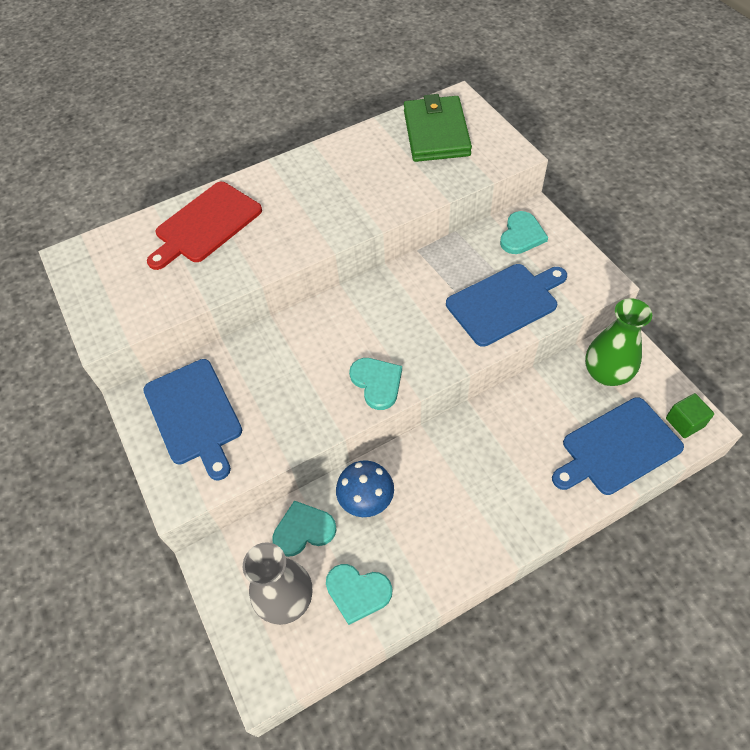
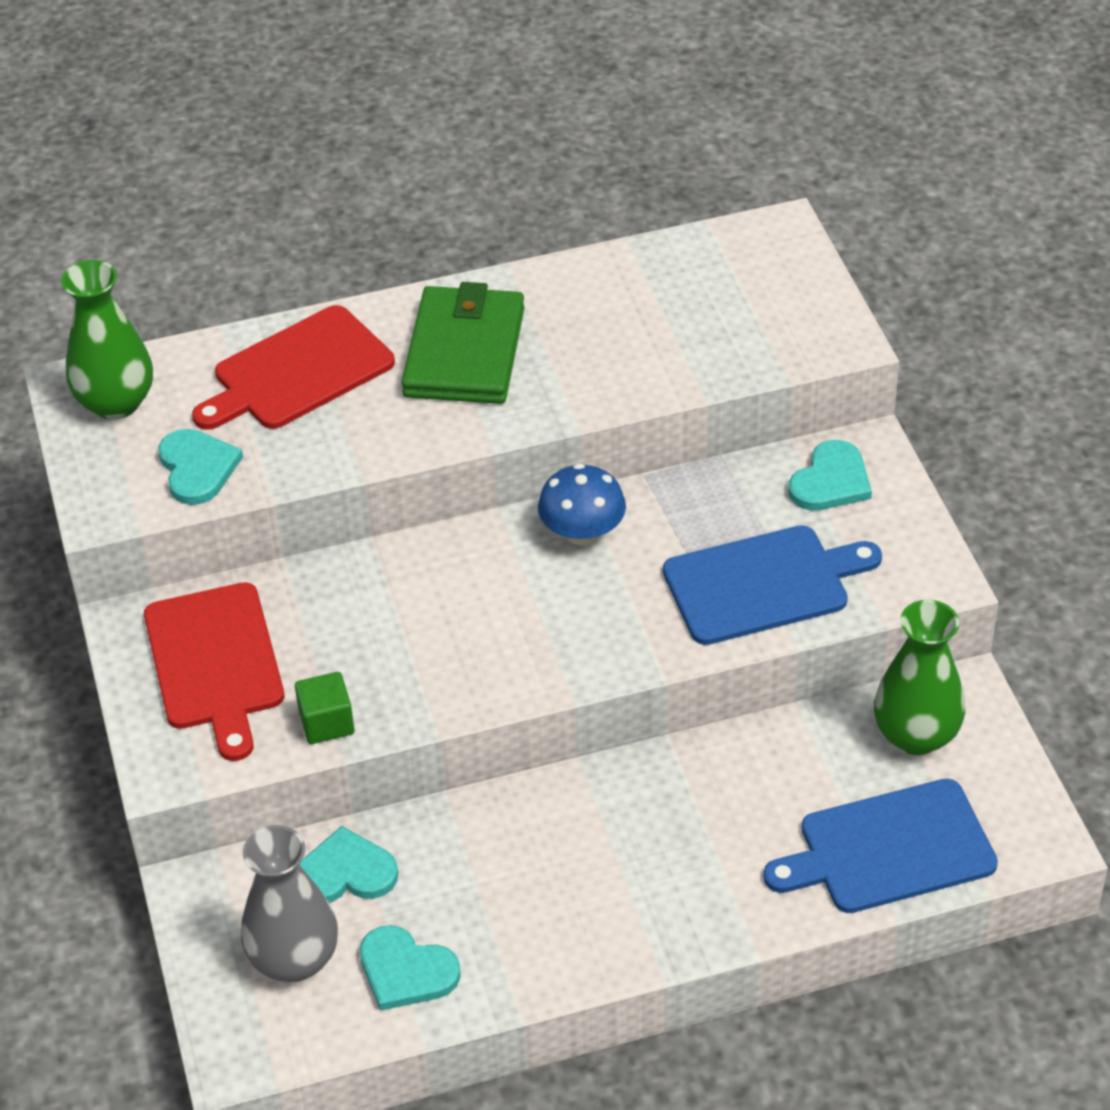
camera: 10 degrees right, 10 degrees down
(99, 263) = (116, 403): none -> green vase
(194, 414) = (215, 663): blue cutting board -> red cutting board
(366, 499) = (456, 847): blue mushroom -> blue mushroom (582, 532)
(377, 383) = (514, 668): turquoise heart -> turquoise heart (197, 468)
(436, 133) = (723, 283): green wallet -> green wallet (464, 352)
(684, 422) = (1017, 832): green cube -> green cube (326, 723)

